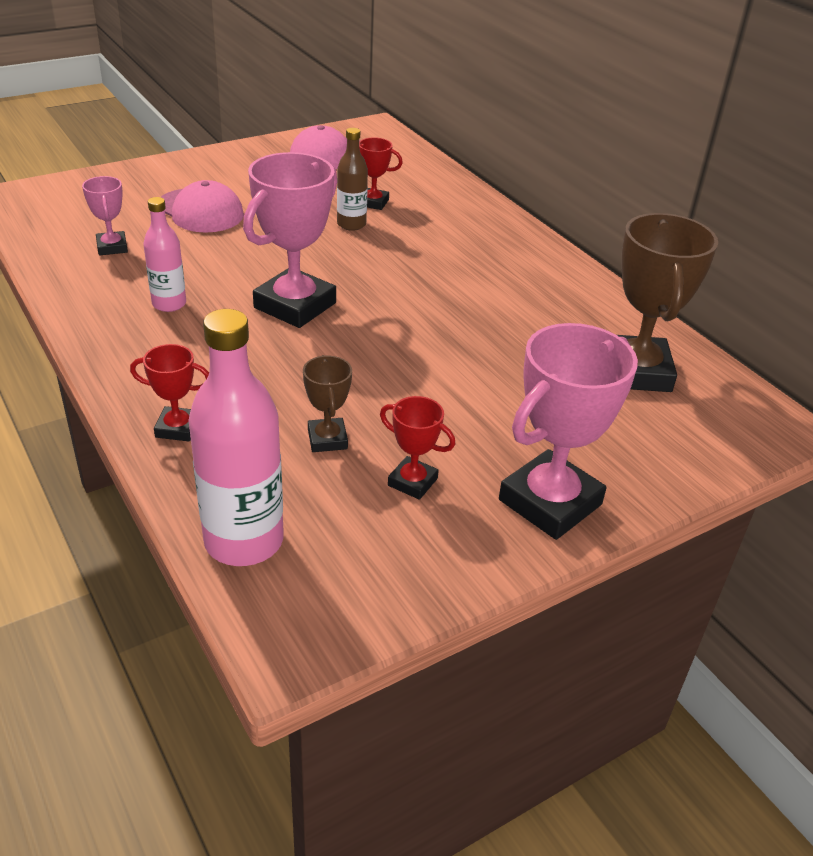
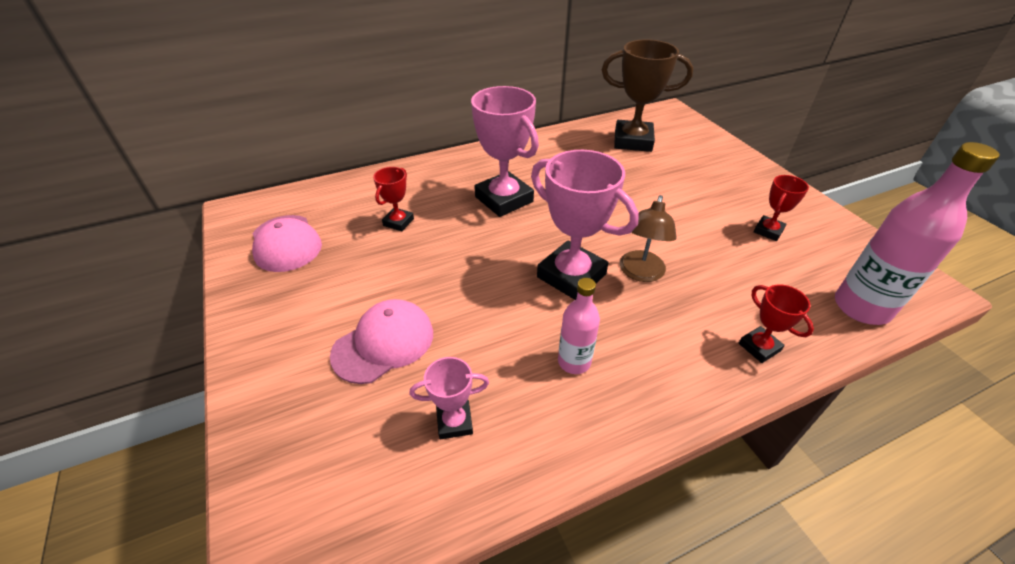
camera: 80 degrees left, 5 degrees up
(177, 428) = (759, 347): red trophy -> red trophy turned 45 degrees counterclockwise
(303, 353) = (640, 273): none -> brown lamp
(327, 439) = (741, 265): brown trophy -> none
(351, 224) = (436, 237): brown bottle -> none
(550, 502) = (762, 184): pink trophy -> pink trophy (504, 199)

